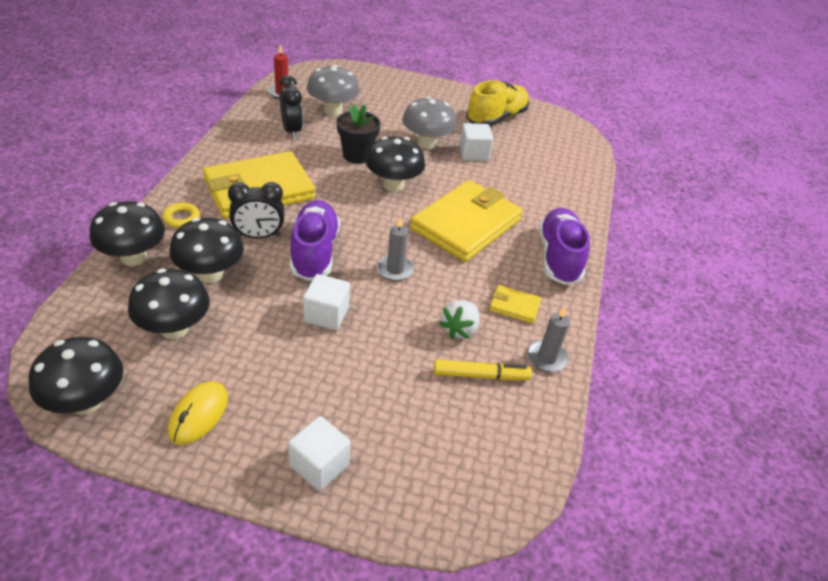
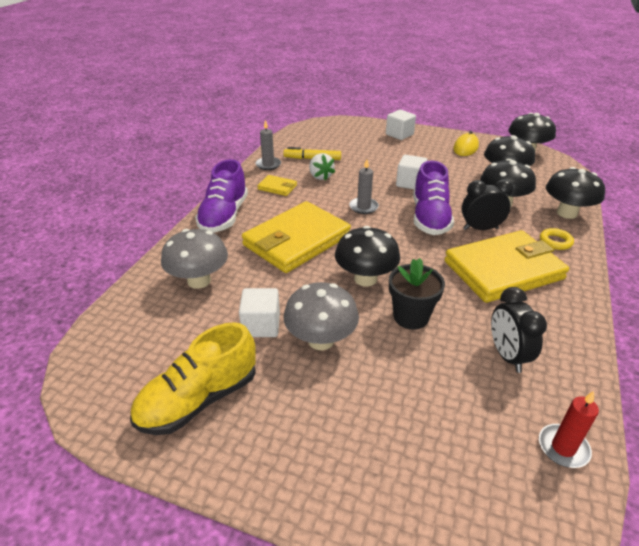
camera: 170 degrees left, 5 degrees down
(332, 110) = (463, 403): grey mushroom -> grey mushroom (199, 281)
(459, 329) = (320, 176): white strawberry -> white strawberry turned 120 degrees clockwise

